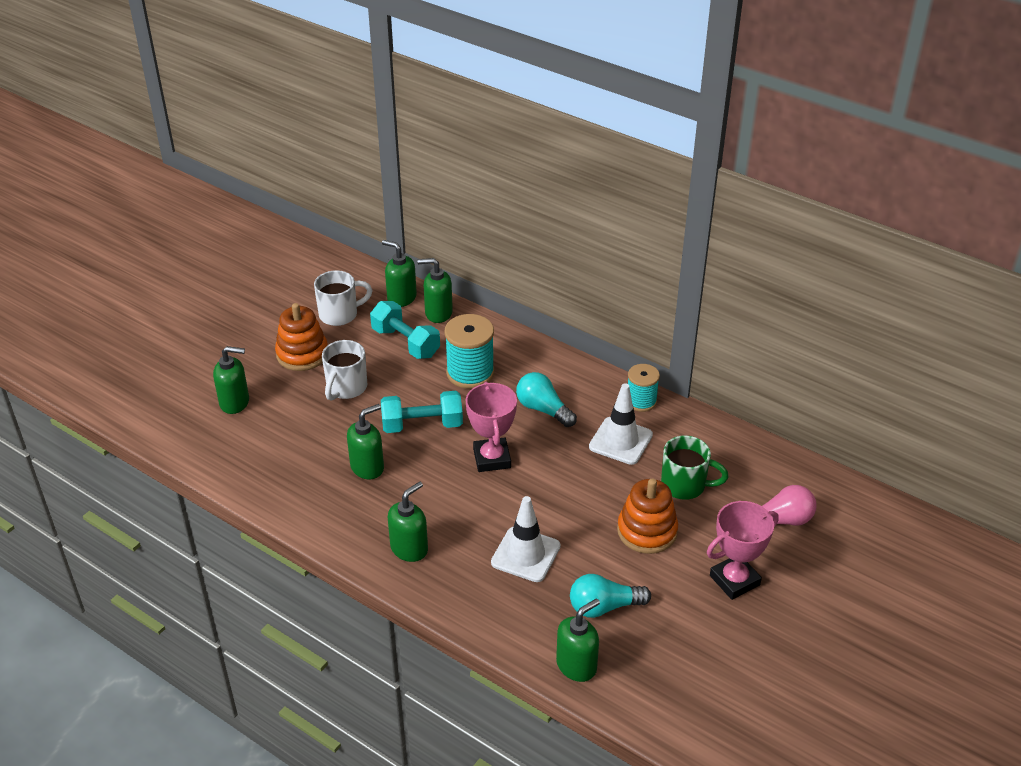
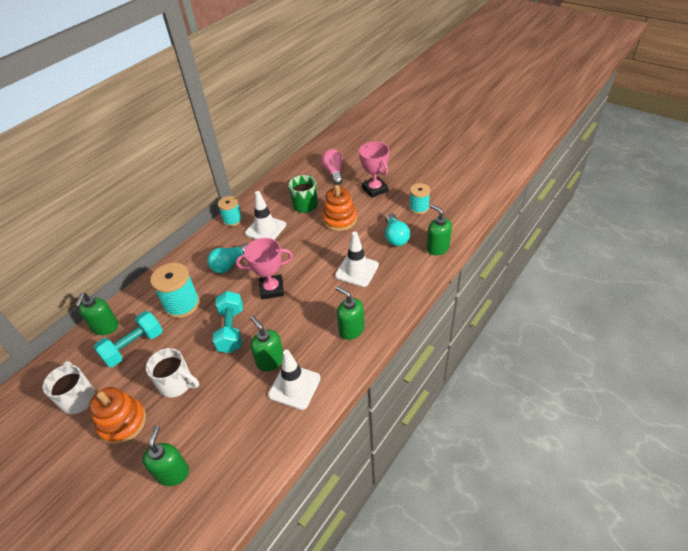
camera: 85 degrees left, 5 degrees up
(325, 493) = (294, 386): none -> white traffic cone
(401, 298) = (75, 353): green soap dispenser -> none
(685, 645) = (419, 208): none -> turquoise spool

